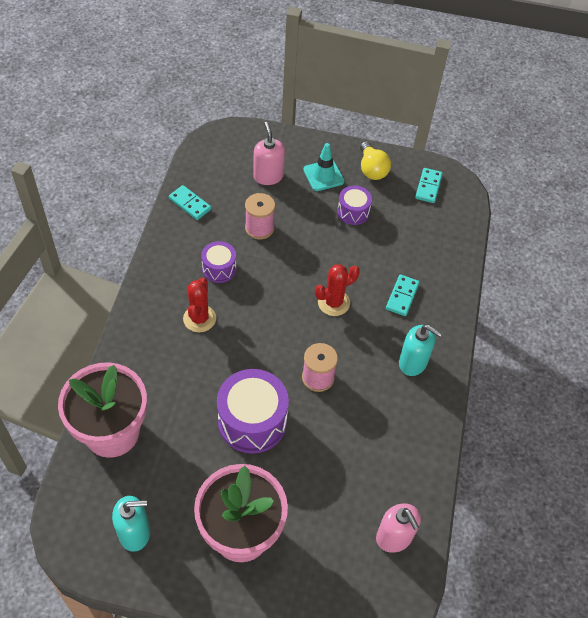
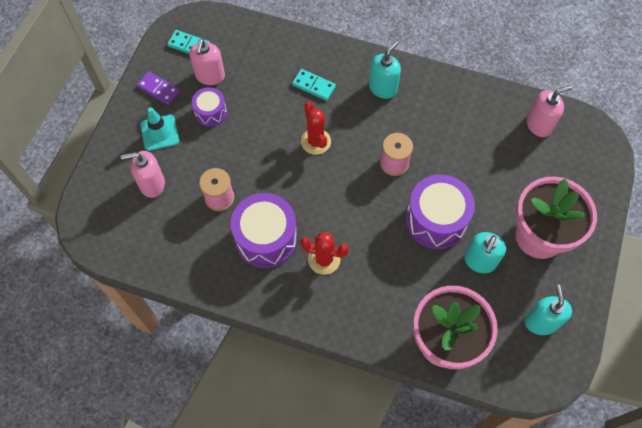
camera: 80 degrees left, 10 degrees up
(190, 204) = (178, 263): turquoise domino -> none
(206, 467) = (480, 261): none -> turquoise soap dispenser
(219, 268) = (266, 238): purple drum -> purple drum, size x1.81
(372, 169) = (159, 89): yellow light bulb -> purple domino
(395, 207) = (210, 76): none -> pink soap dispenser

